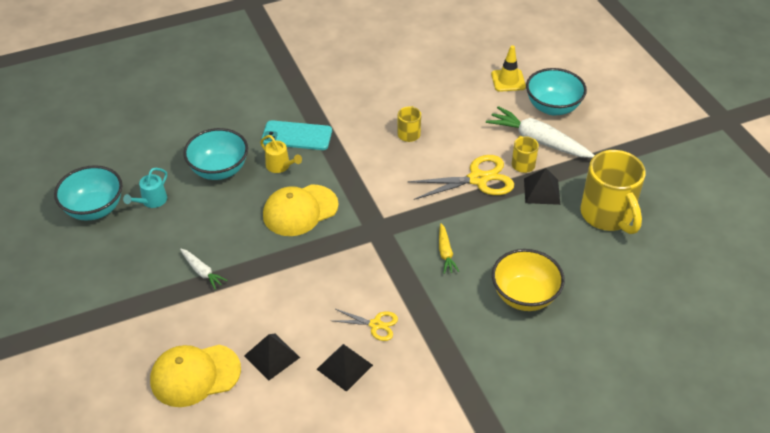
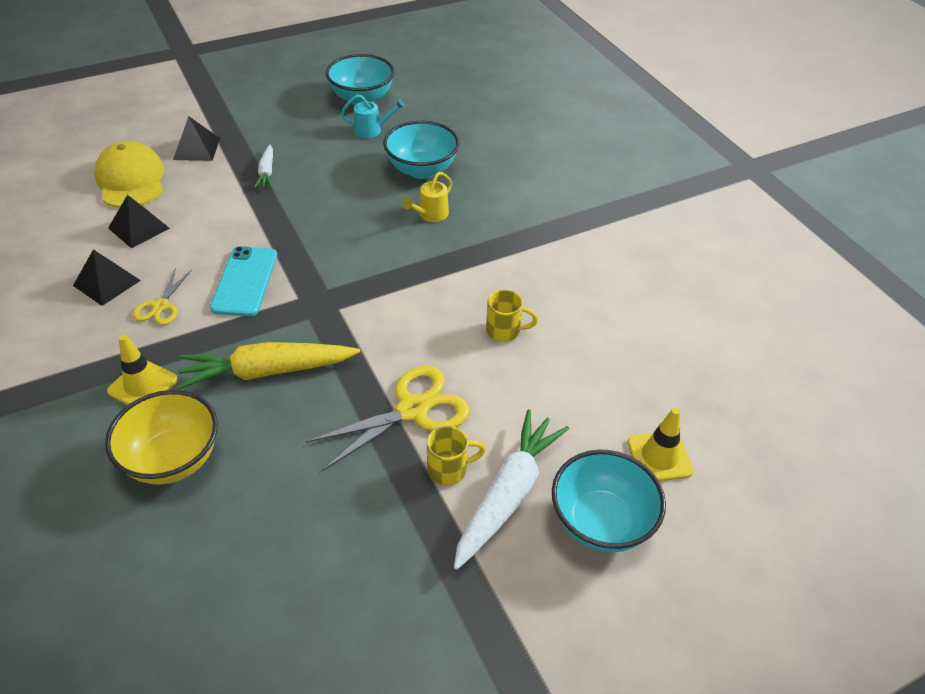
camera: 85 degrees right, 0 degrees up
(151, 201) = (372, 130): turquoise watering can -> turquoise watering can turned 150 degrees clockwise
(202, 272) = (267, 172): white carrot -> white carrot turned 45 degrees counterclockwise
(297, 136) = (487, 225): turquoise phone -> turquoise phone (245, 281)
(300, 210) = (354, 235): yellow cap -> none
(445, 253) = (268, 371): yellow carrot -> yellow carrot, size x1.95
(460, 323) = (143, 385): none -> yellow traffic cone
(478, 179) = (412, 410): yellow scissors -> yellow scissors turned 105 degrees counterclockwise
(541, 191) = (387, 493): black pyramid -> black pyramid (196, 149)
(607, 215) = (326, 590): yellow mug -> none

